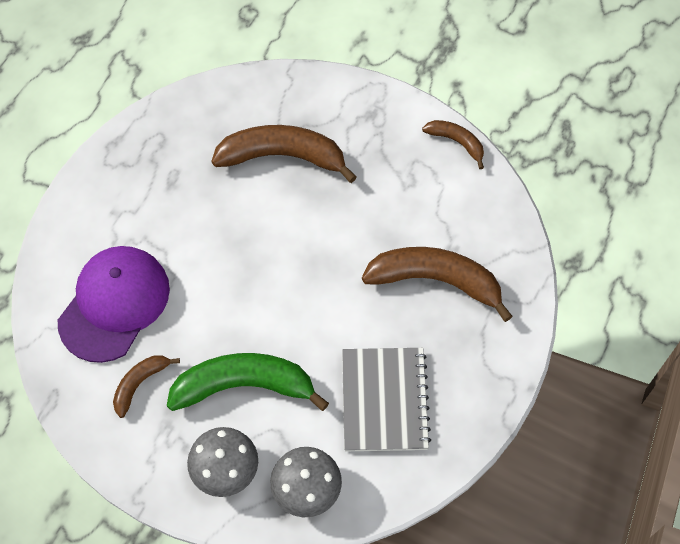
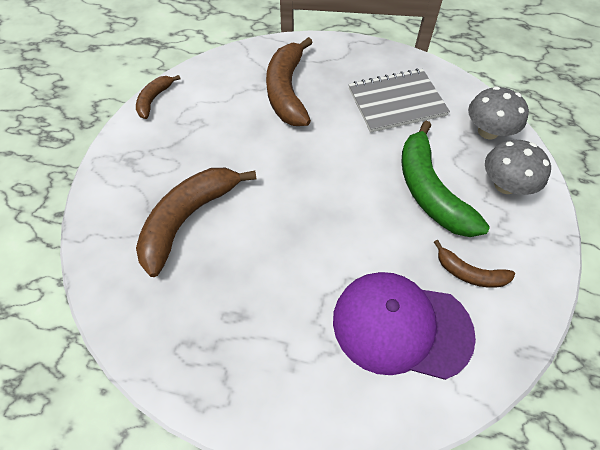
camera: 105 degrees left, 5 degrees down
(282, 157) = (188, 219): brown banana -> brown banana turned 45 degrees clockwise

